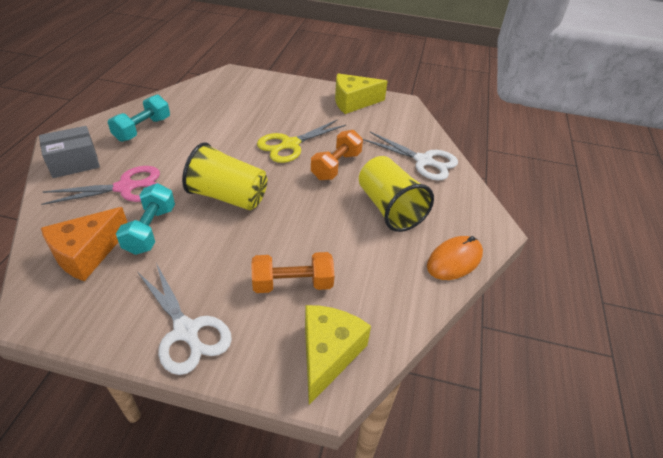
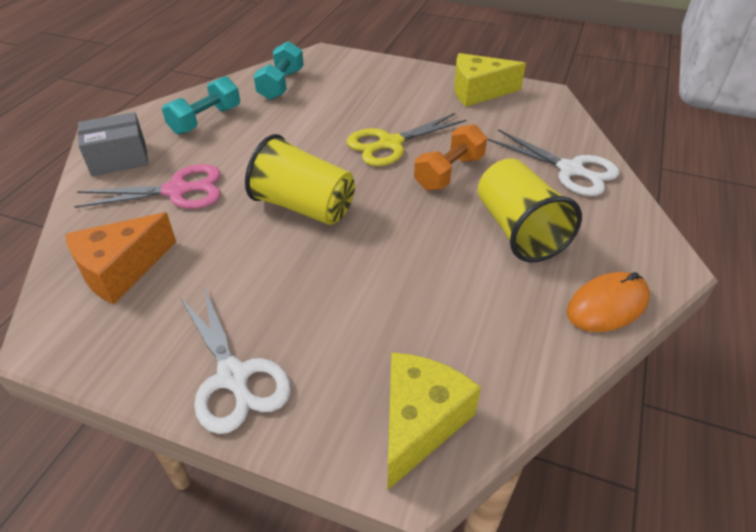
camera: 10 degrees right, 0 degrees up
(150, 230) = (202, 244): turquoise dumbbell -> turquoise dumbbell (281, 85)
(292, 284) = (378, 324): orange dumbbell -> none

